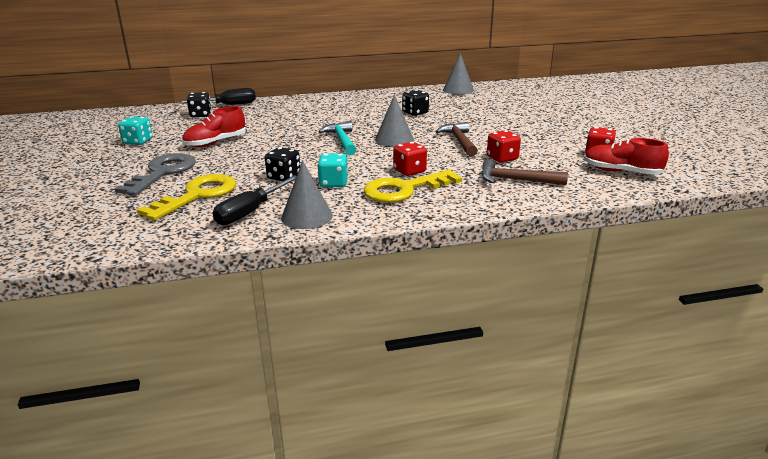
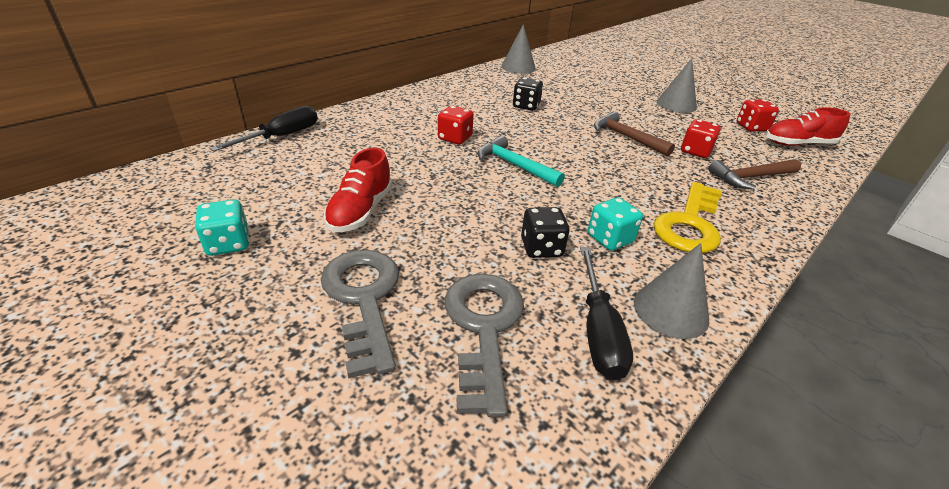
camera: 35 degrees left, 10 degrees up
(197, 195) = (483, 327): yellow key -> grey key
(201, 115) = (263, 163): black dice -> none
(394, 139) = (564, 149): grey cone -> grey cone (676, 104)
(409, 171) = (651, 194): red dice -> red dice (455, 138)

